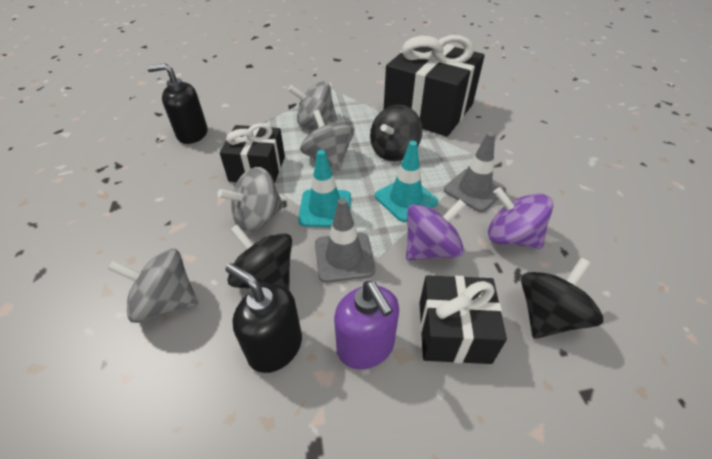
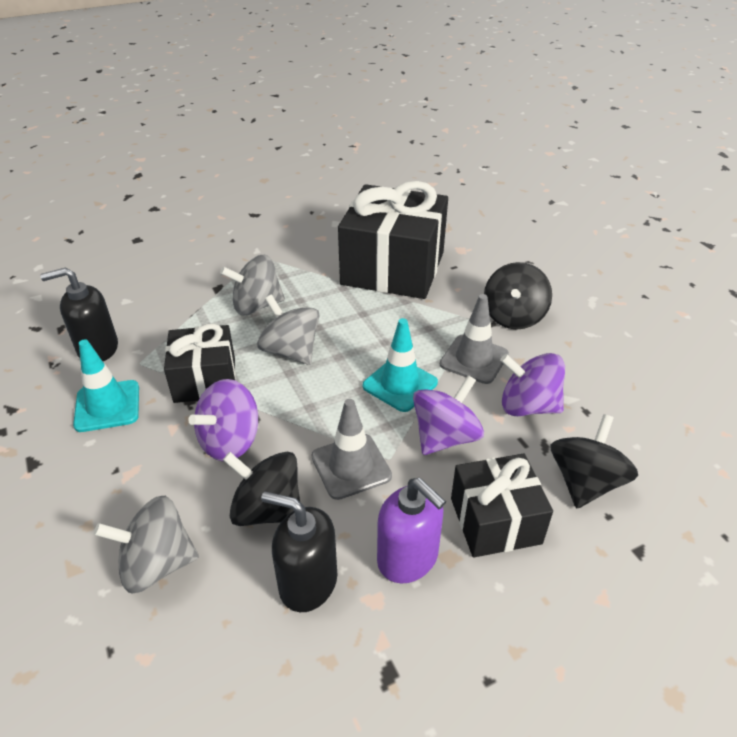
camera: 15 degrees left, 5 degrees down
(258, 218) = (230, 441): grey spinning top -> purple spinning top
(325, 208) = (309, 414): turquoise traffic cone -> turquoise traffic cone (107, 406)
(394, 151) = (368, 328): black spinning top -> black spinning top (513, 317)

